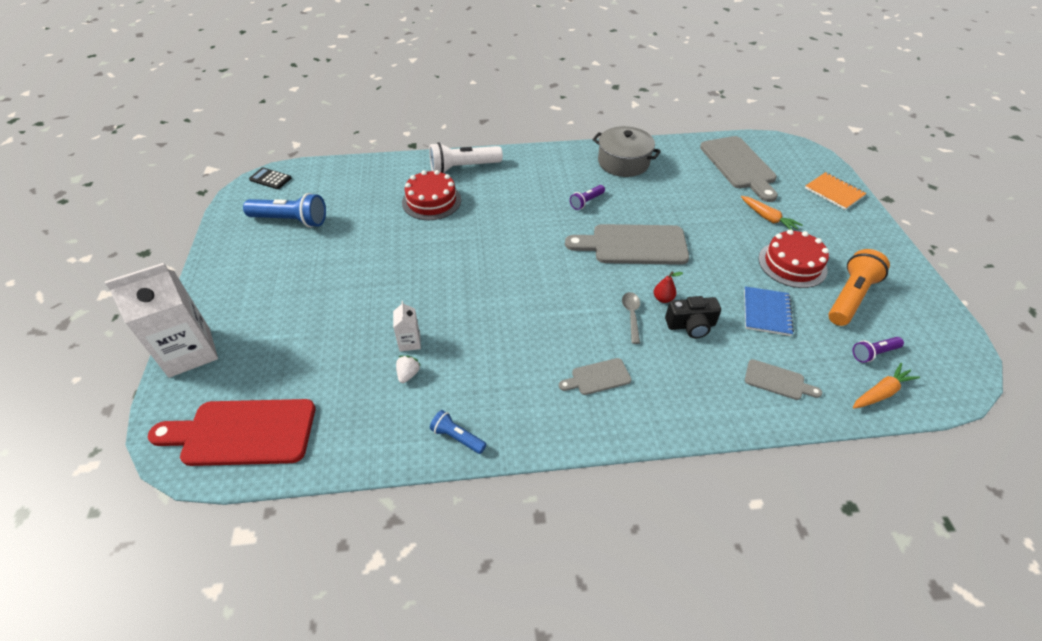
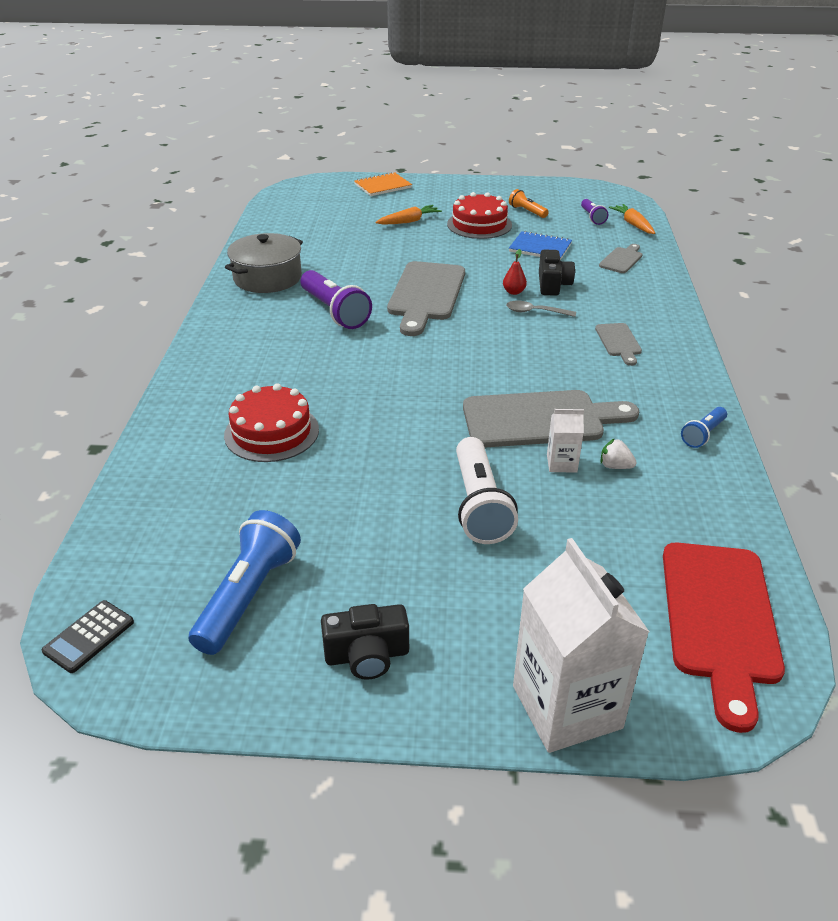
camera: 80 degrees left, 10 degrees down
(242, 269) = (367, 655): none -> black camera
(463, 168) = (202, 398): white flashlight -> white flashlight (480, 505)
(586, 202) = (335, 312): purple flashlight -> purple flashlight, size x1.87
(739, 165) = (314, 217): grey cutting board -> grey cutting board (540, 419)
(849, 297) = (527, 211): orange flashlight -> orange flashlight, size x0.54

